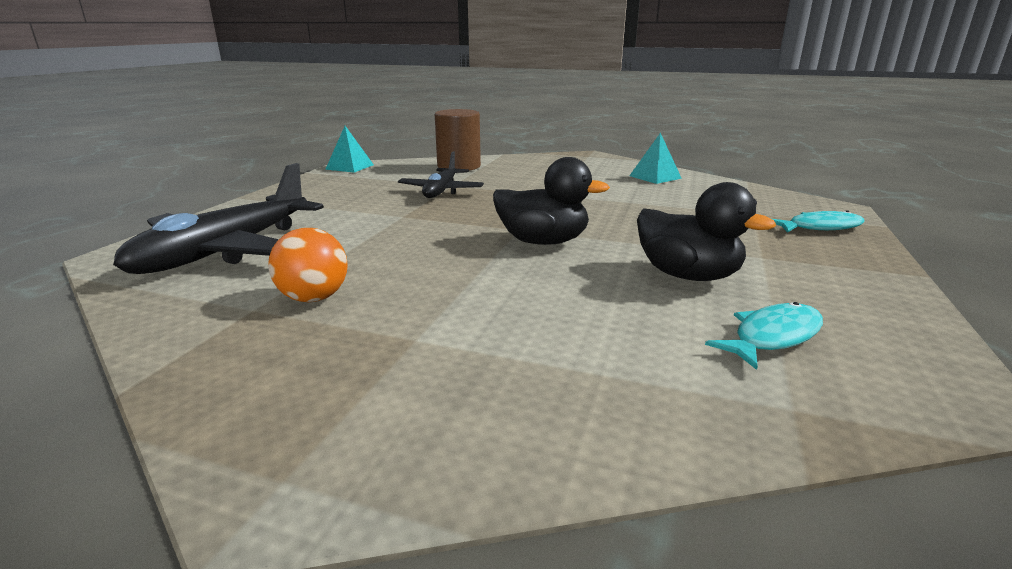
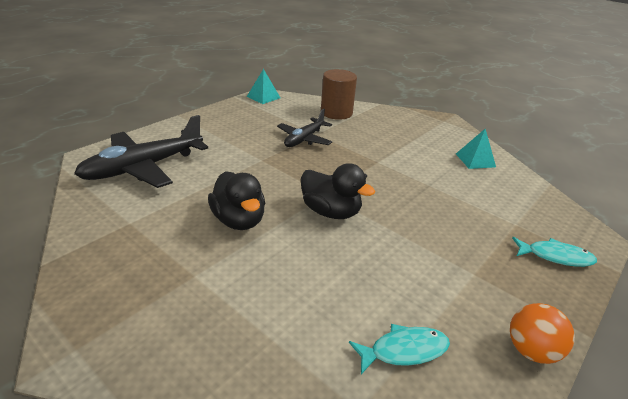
camera: 20 degrees right, 10 degrees up
(314, 298) = (164, 224): orange ball -> orange ball (531, 350)
(687, 275) = (400, 275): black duck -> black duck (239, 220)

